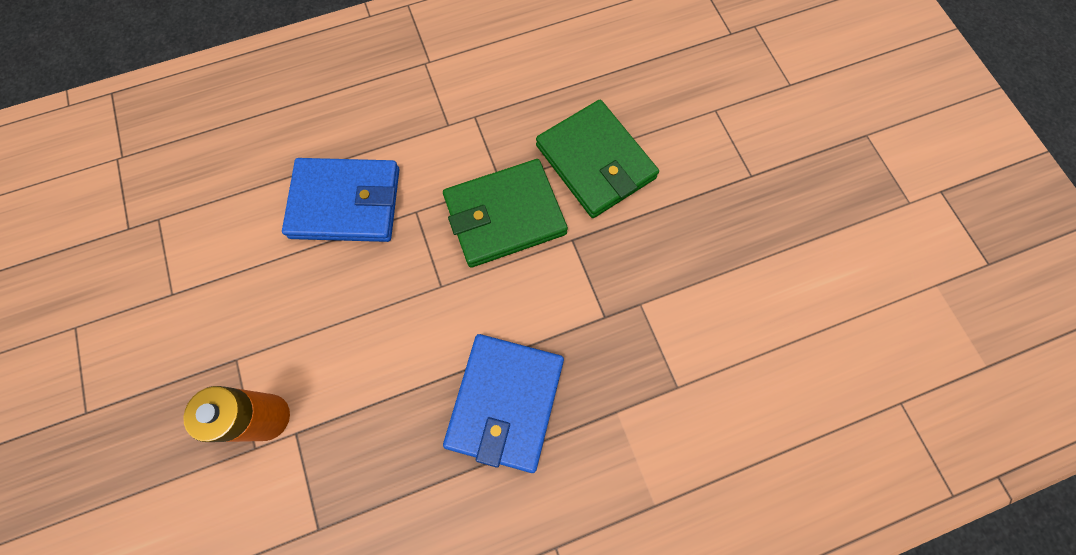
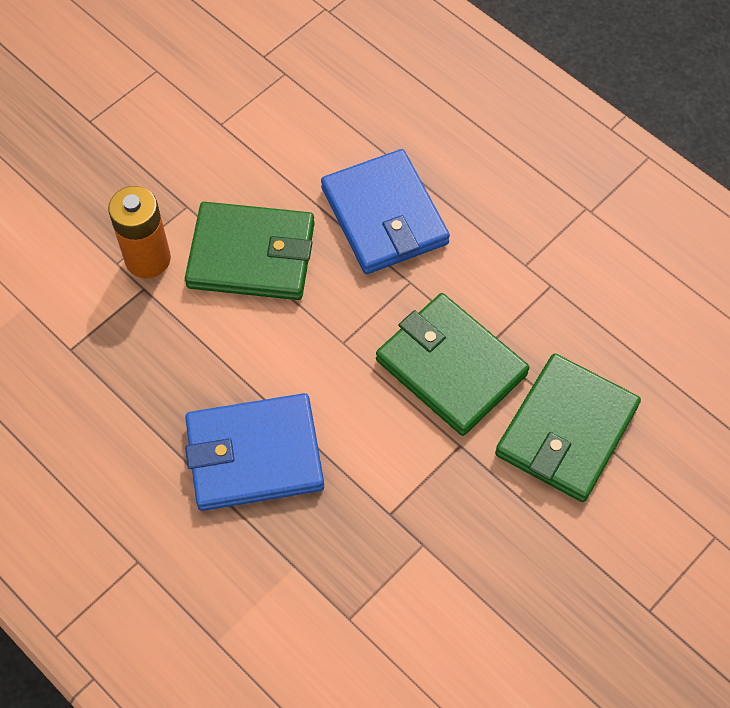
camera: 65 degrees right, 10 degrees down
(318, 324) = (251, 255): none -> green wallet

